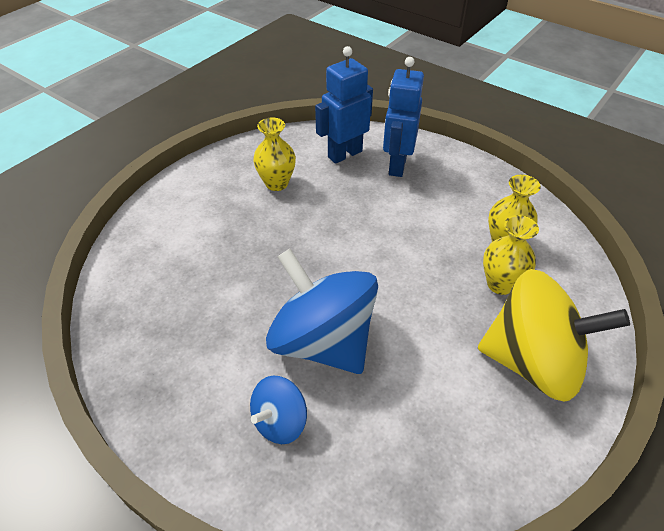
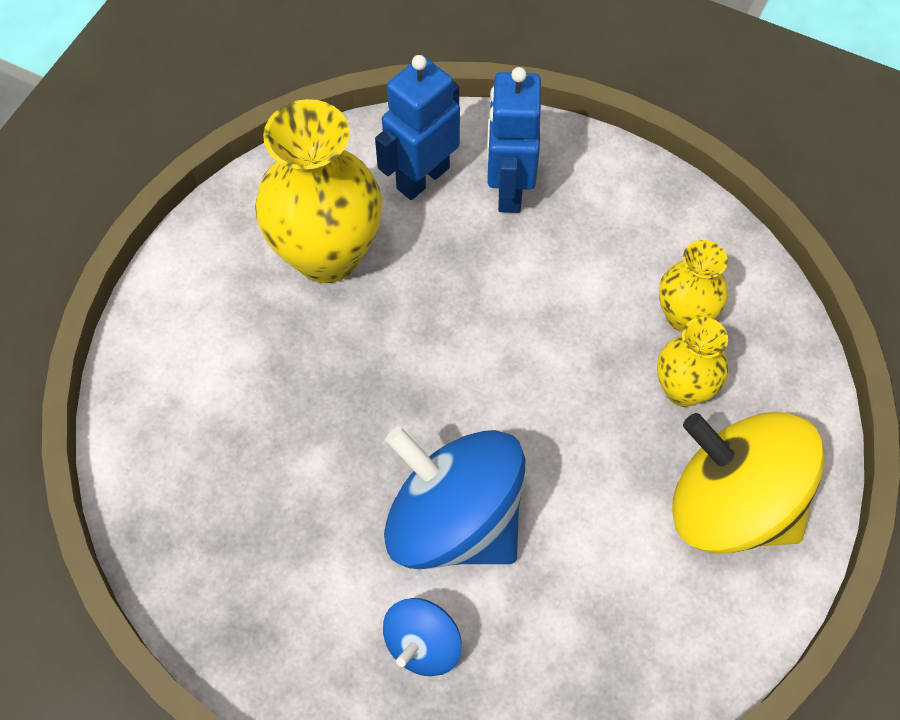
camera: 10 degrees left, 15 degrees up
(277, 183) = (327, 255): yellow vase -> yellow vase, size x1.84
(532, 361) = (732, 505): yellow spinning top -> yellow spinning top turned 150 degrees counterclockwise

